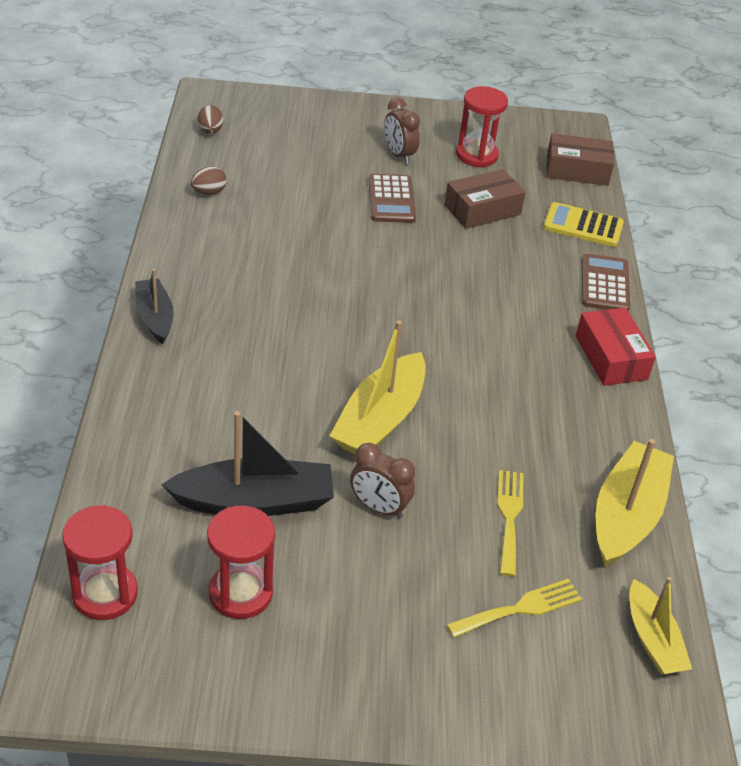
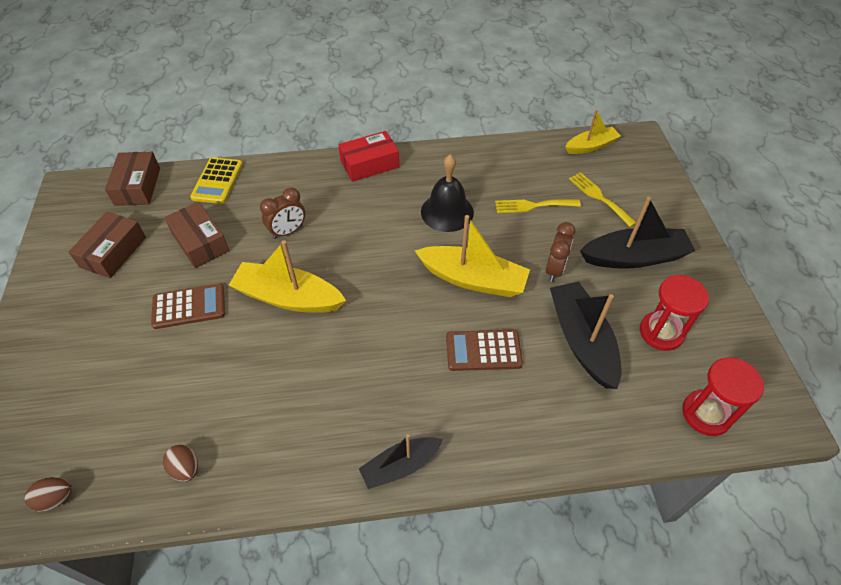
camera: 95 degrees left, 10 degrees up
(383, 611) = (634, 257): none -> black boat
(399, 155) = (112, 310): brown clock -> brown clock (288, 231)
(476, 155) = (113, 252): red hourglass -> brown box
(507, 418) = (447, 212): none -> black bell
(605, 284) = (289, 168): brown calculator -> brown calculator (483, 350)
(627, 515) = (508, 156): yellow boat -> yellow boat (288, 297)

